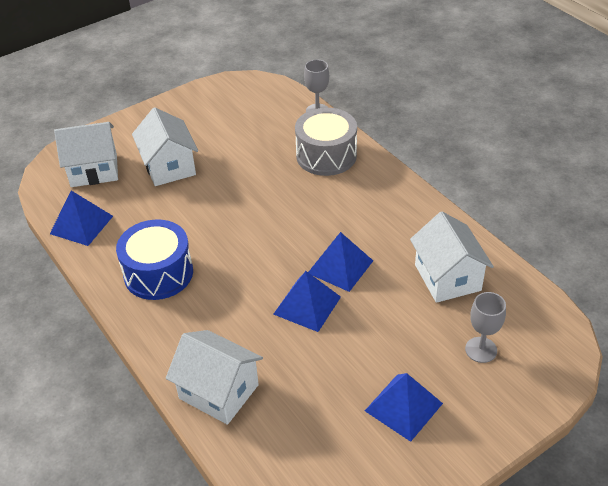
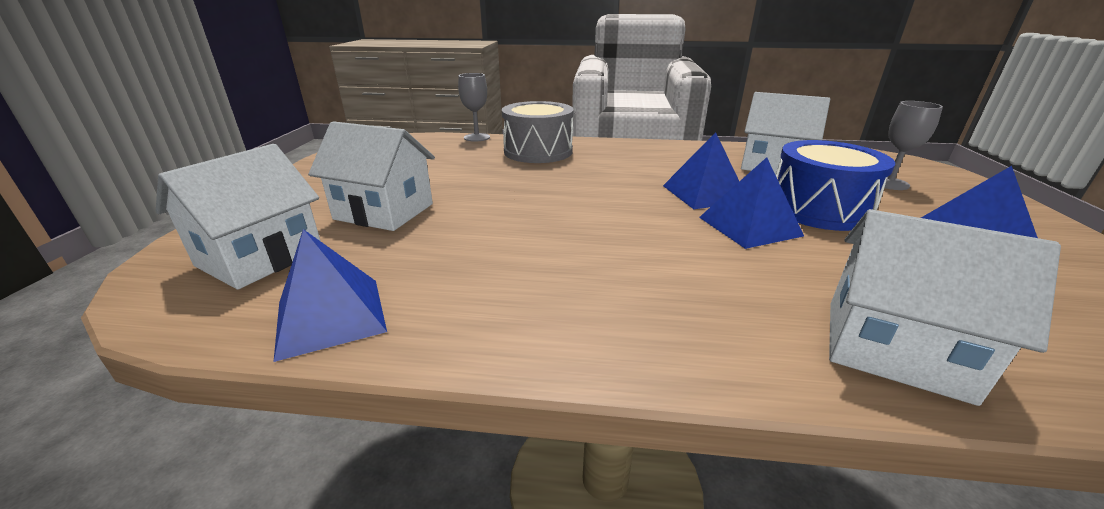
camera: 50 degrees left, 15 degrees down
(158, 273) = (558, 294): blue drum -> blue drum (818, 209)
(219, 391) = (894, 348): white house -> white house turned 45 degrees clockwise

